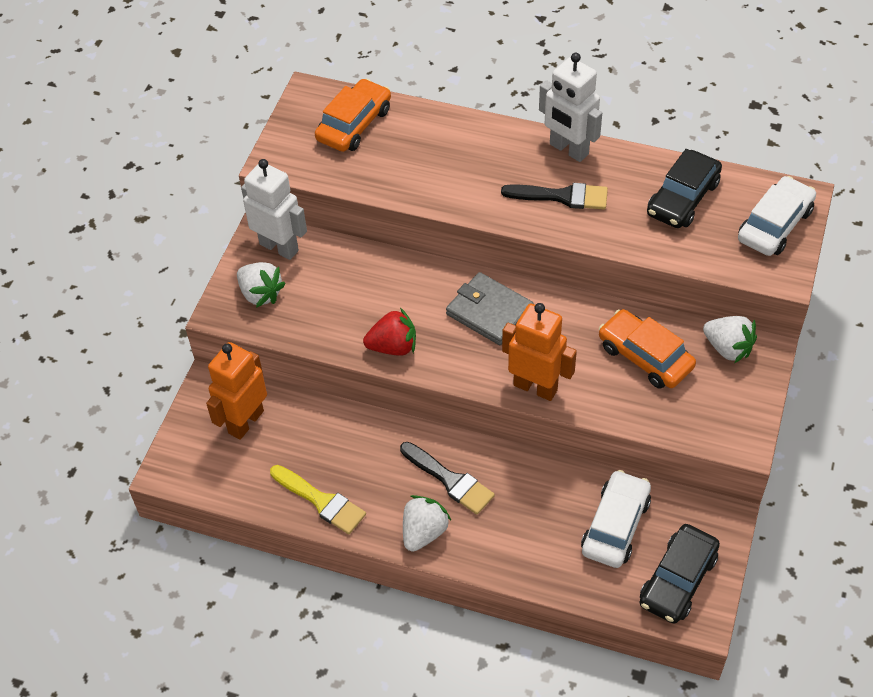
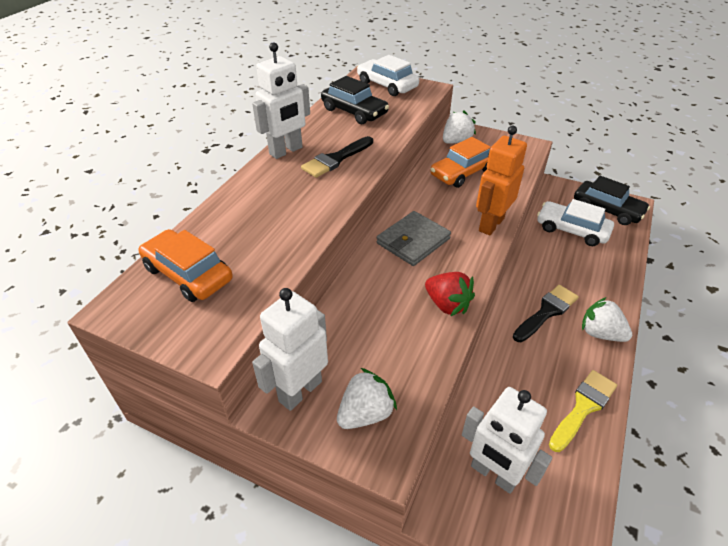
camera: 85 degrees left, 10 degrees down
(245, 422) = (493, 474): orange robot -> white robot
(393, 346) = (447, 304): red strawberry -> red strawberry turned 135 degrees clockwise
(562, 196) = (336, 159): black brush -> black brush turned 150 degrees counterclockwise

